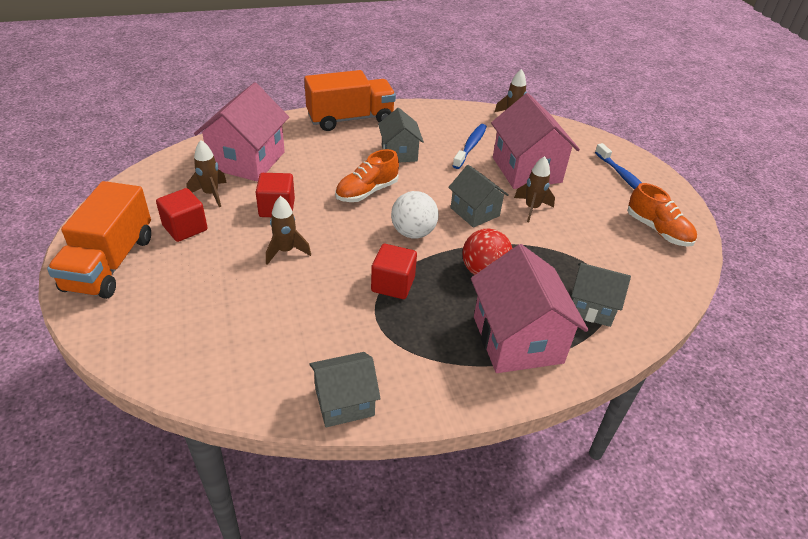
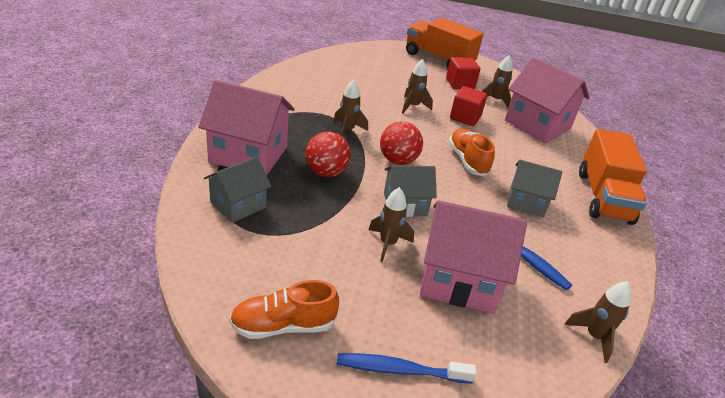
camera: 115 degrees right, 5 degrees down
(344, 402) = (272, 84): grey house -> none
(393, 284) = (347, 130): red cube -> brown rocket
(413, 233) = (398, 160): white ball -> red ball

